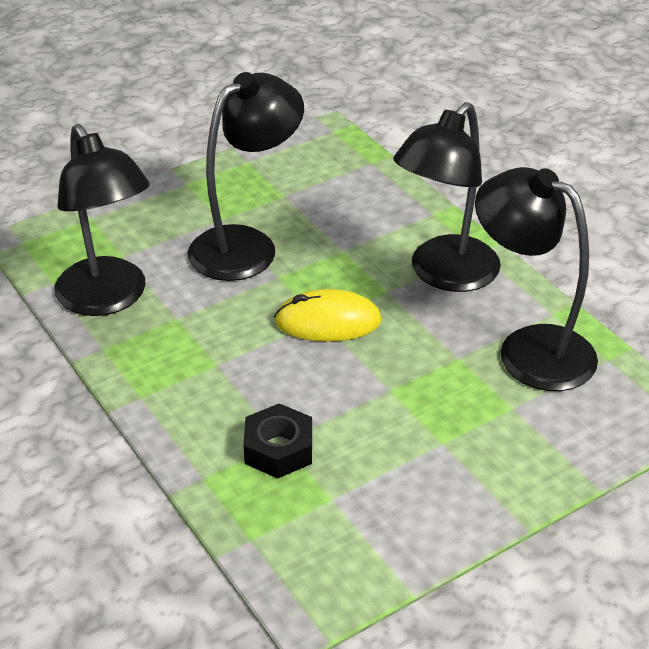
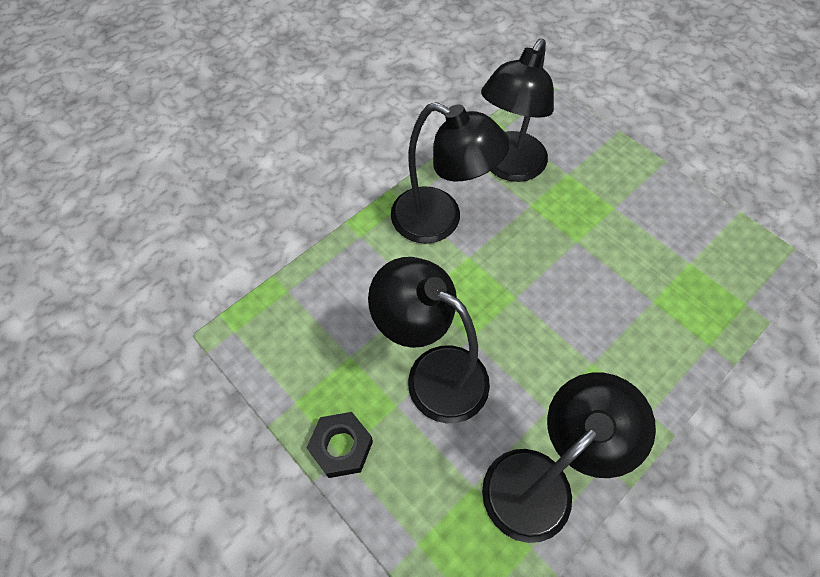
camera: 100 degrees left, 20 degrees up
(278, 449) = (662, 301): black nut -> black nut (341, 447)
(328, 321) = (517, 292): yellow mouse -> none

